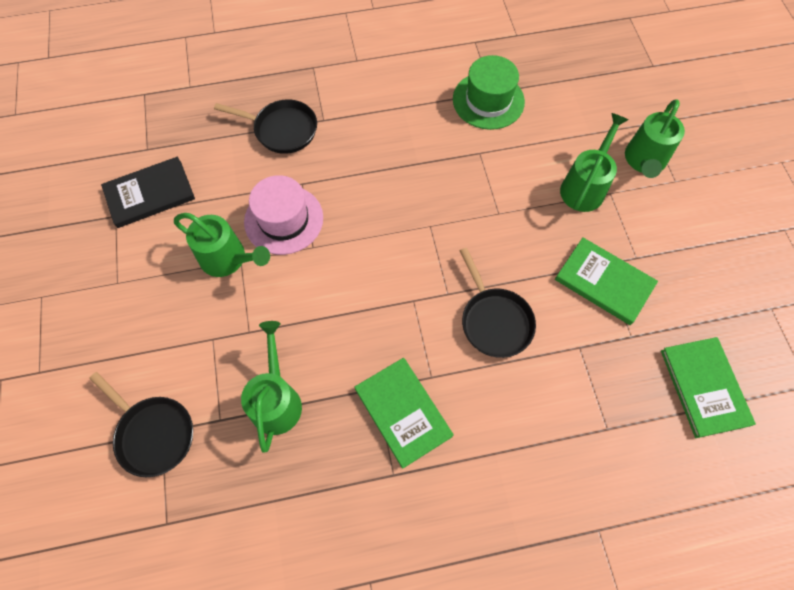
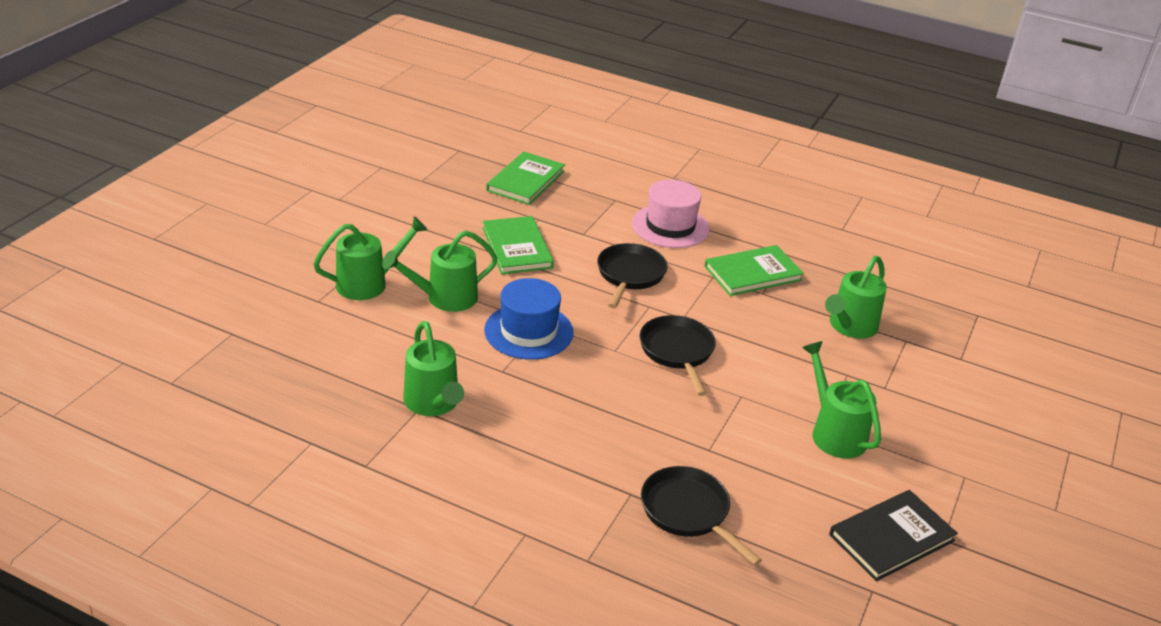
camera: 145 degrees left, 30 degrees down
(150, 194) = (891, 538): black book -> black book turned 45 degrees counterclockwise
(153, 433) = (969, 361): black pan -> black pan (677, 352)
(284, 219) = (753, 431): pink hat -> pink hat (670, 226)
(403, 412) = (753, 273): green book -> green book turned 60 degrees clockwise
(488, 100) = (434, 404): green hat -> green watering can
(500, 199) = (528, 331): none -> blue hat

